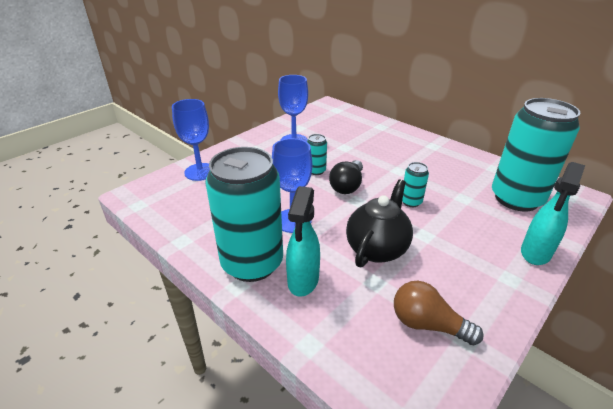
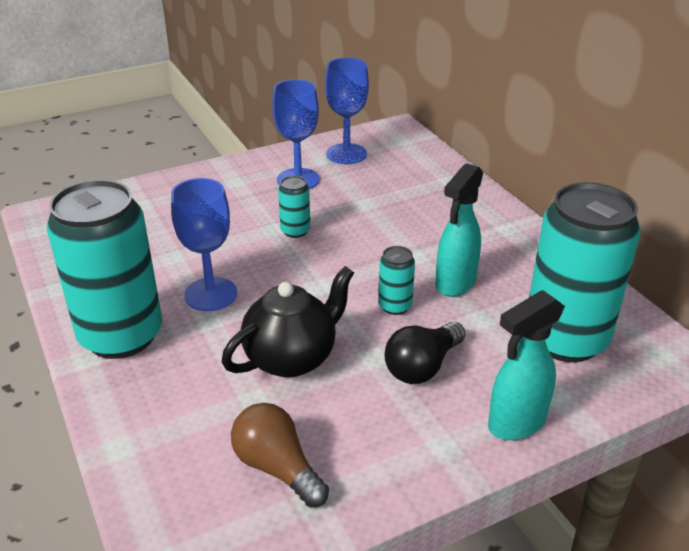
camera: 20 degrees right, 0 degrees up
(200, 172) = (140, 200): blue goblet -> blue goblet (346, 154)
(303, 281) = (165, 373): turquoise spray bottle -> turquoise spray bottle (455, 283)
(347, 186) = (322, 262): black light bulb -> black light bulb (422, 366)

